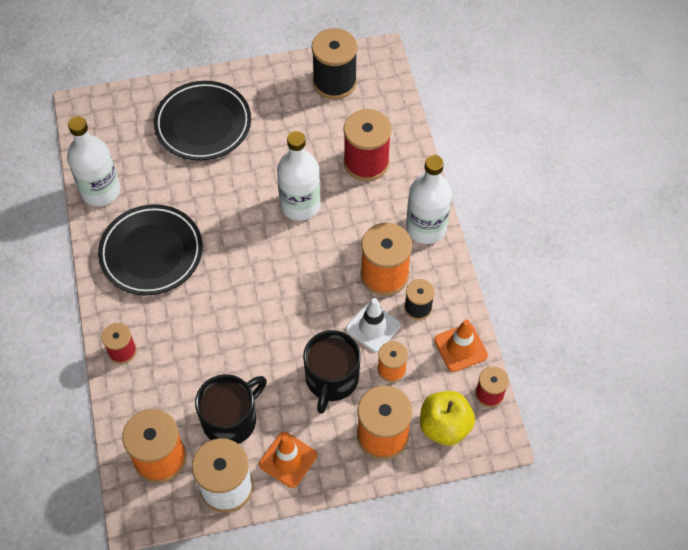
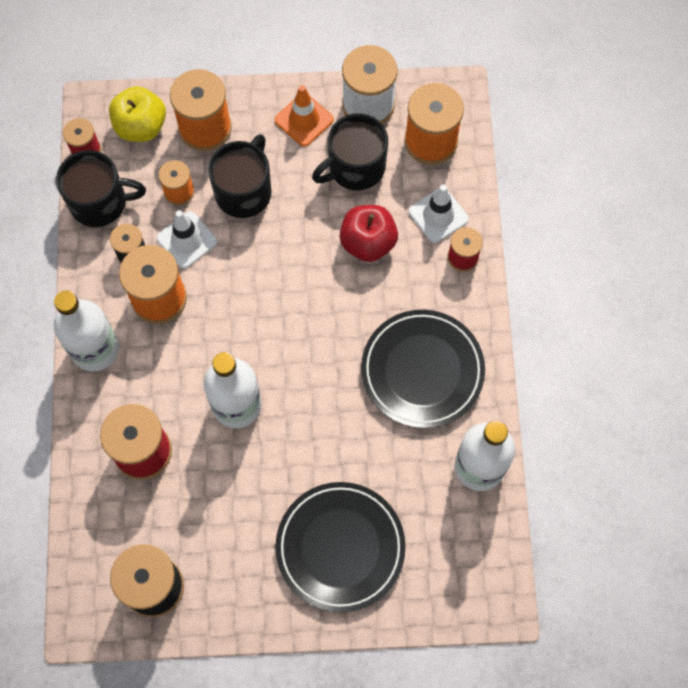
camera: 170 degrees left, 10 degrees up
(147, 386) = (438, 215): none -> white traffic cone
(210, 350) = (368, 242): none -> red apple
(460, 348) = (100, 202): orange traffic cone -> black mug

